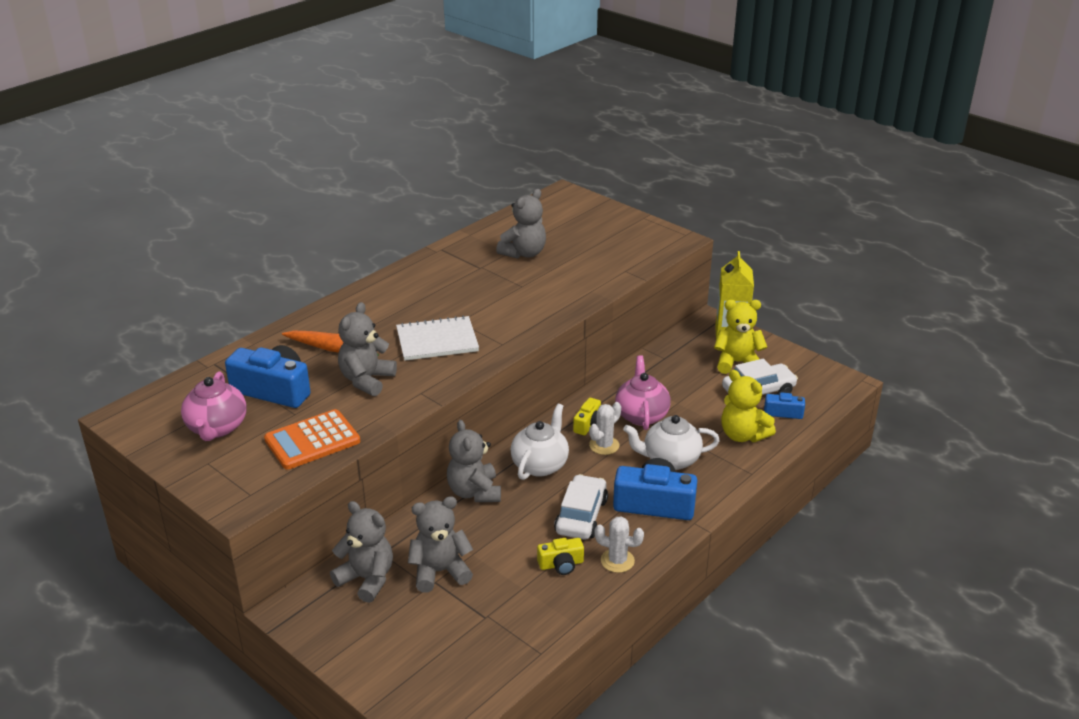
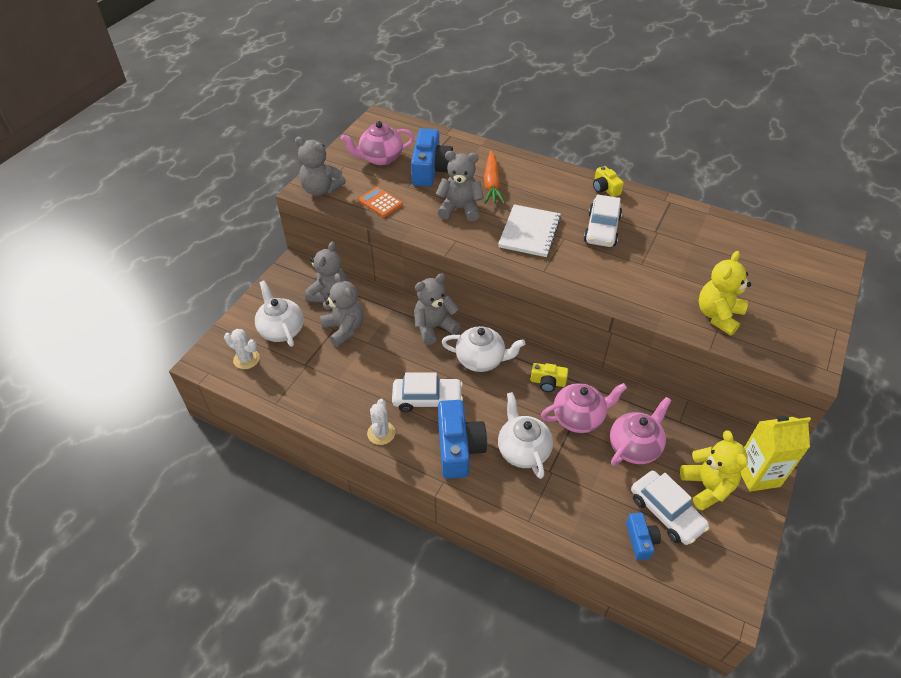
camera: 75 degrees right, 15 degrees up
(312, 440) = (380, 202): orange calculator -> orange calculator, size x0.65
(412, 635) = (281, 330): none -> white teapot
(437, 340) = (529, 232): white notebook -> white notebook turned 45 degrees clockwise
(459, 296) = (602, 229): none -> white car
(524, 253) = (698, 253): grey teddy bear -> grey teddy bear (321, 189)
(561, 564) = (368, 397): yellow camera -> yellow camera (605, 188)
(604, 445) = (523, 398): white cactus -> white cactus (246, 359)
(685, 390) = (634, 447): none -> pink teapot
(743, 435) = (585, 506): yellow teddy bear -> yellow teddy bear (718, 316)

